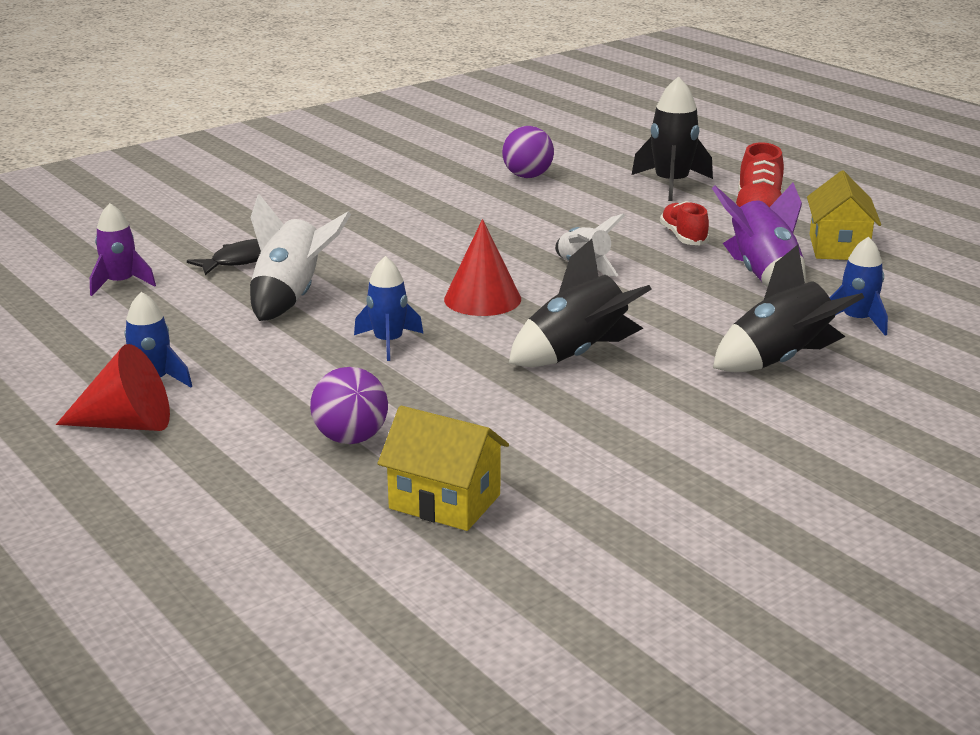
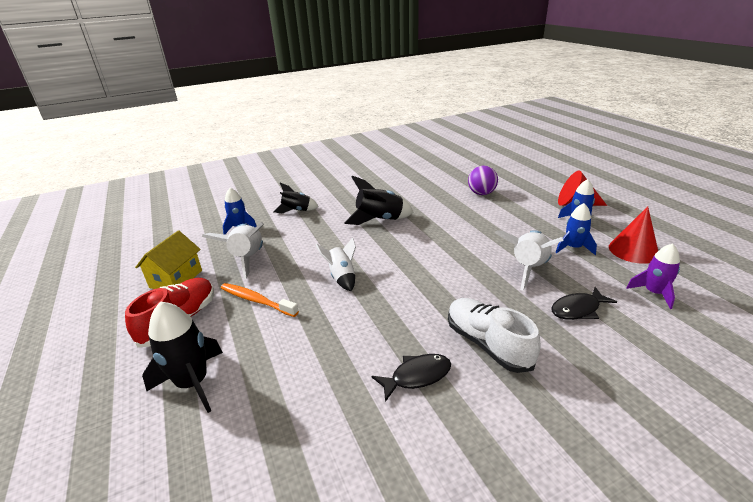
camera: 165 degrees left, 5 degrees up
(366, 227) = (487, 344): none -> white shoe
(388, 342) = (467, 233): blue rocket -> blue rocket (573, 248)
(442, 203) = (417, 376): none -> black fish
(445, 501) = (449, 174): yellow house -> none
(482, 299) = (413, 257): red cone -> red cone (633, 250)
(527, 176) = (315, 426): purple ball -> none
(683, 237) = (256, 300): red shoe -> orange toothbrush
(763, 276) = (247, 259): purple rocket -> white rocket
(780, 361) = (296, 211): black rocket -> black rocket, size x0.66

